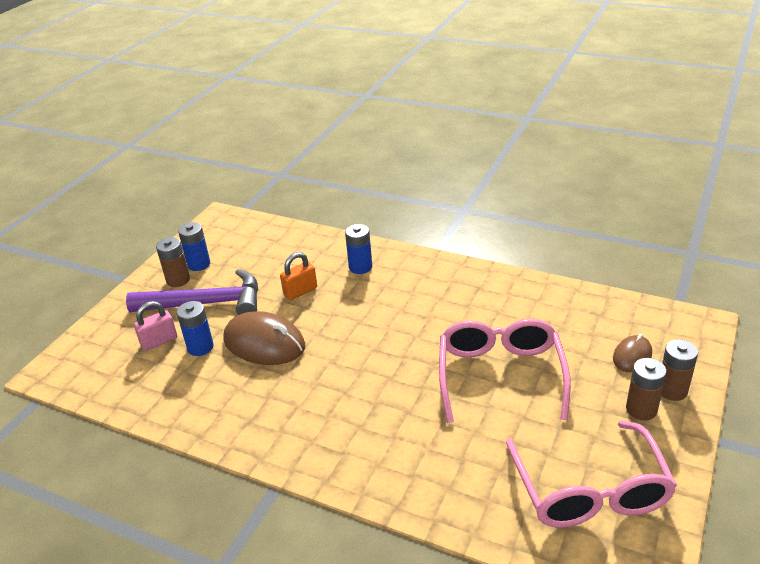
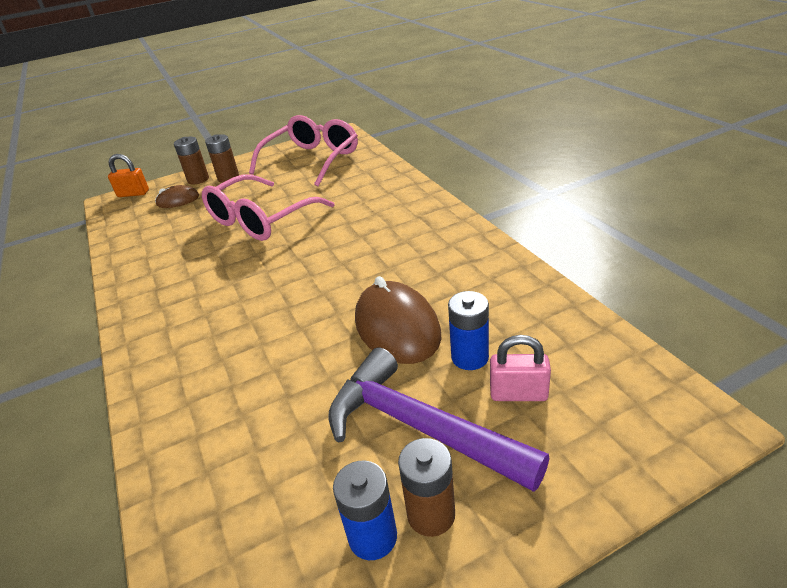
camera: 140 degrees left, 0 degrees up
(300, 291) = (295, 377): orange padlock -> orange padlock (133, 194)
(360, 267) = (197, 376): blue battery -> none

